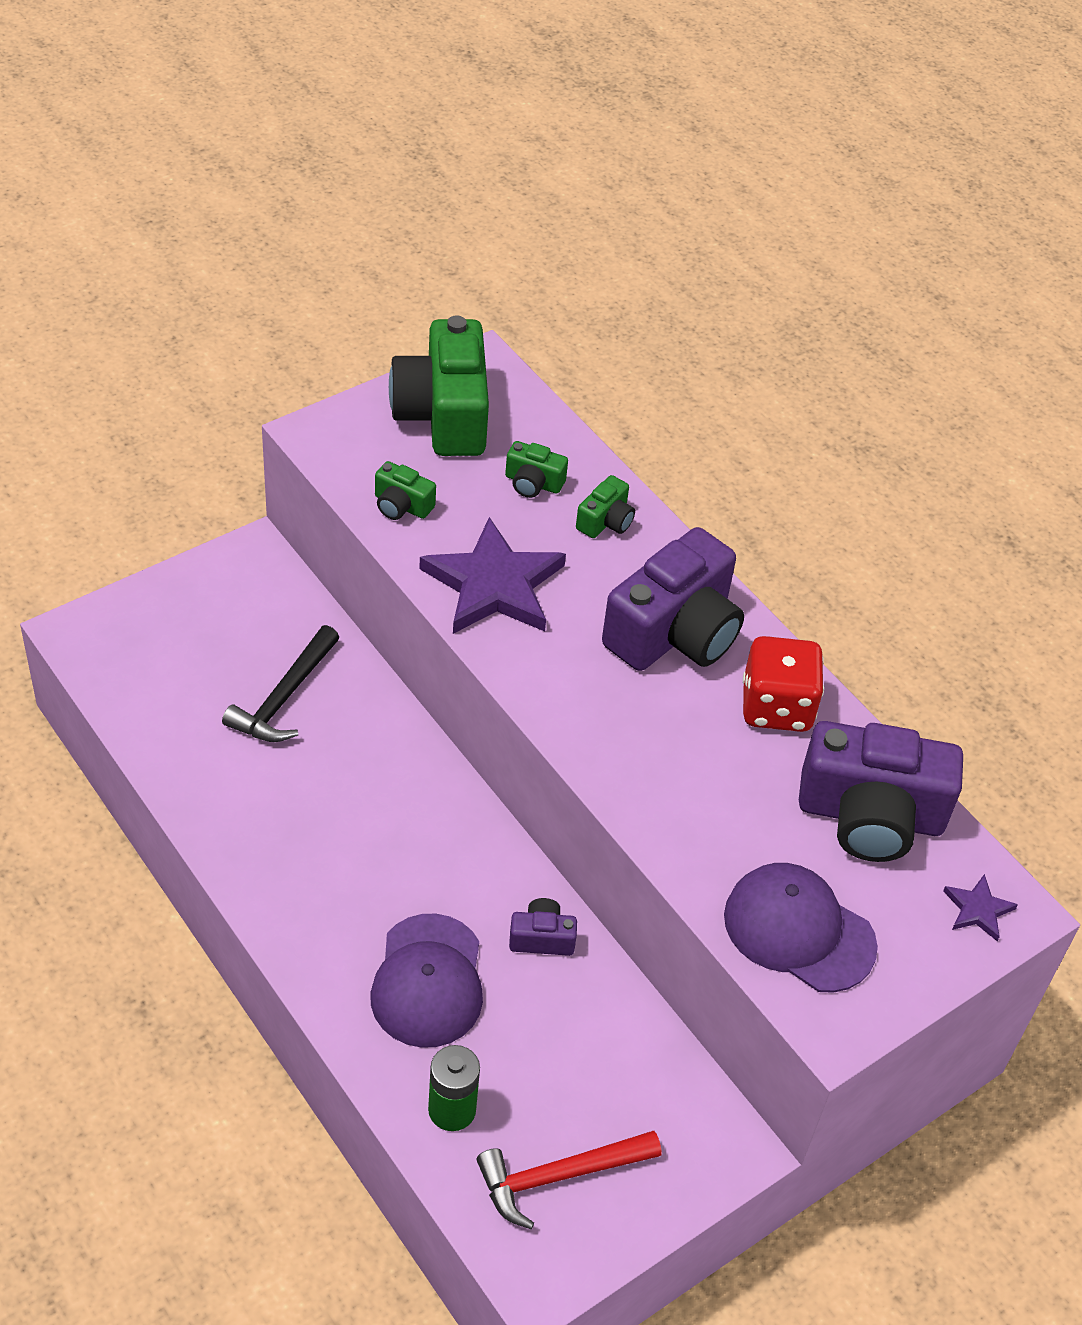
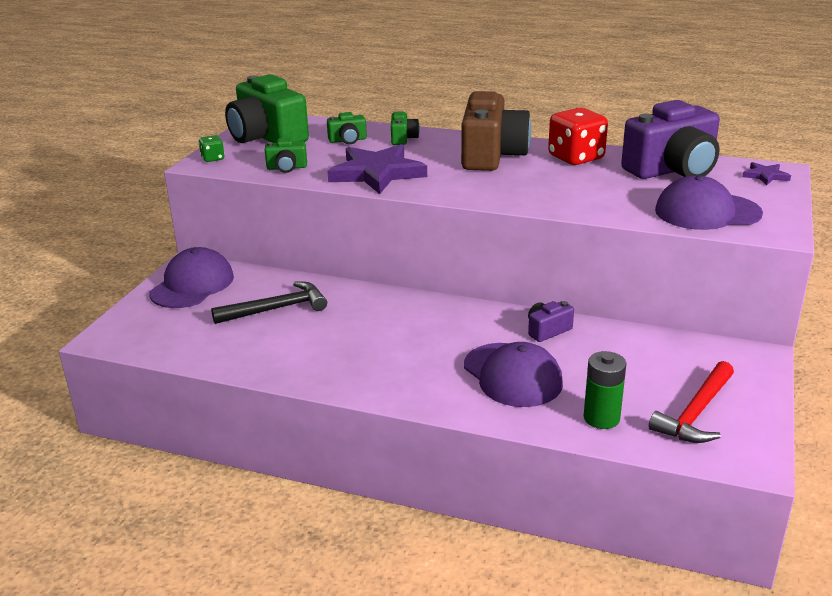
camera: 30 degrees left, 20 degrees down
(232, 593) = (192, 285): none -> purple cap
(284, 697) = (276, 309): black hammer -> black hammer turned 105 degrees counterclockwise
(337, 429) = (213, 158): none -> green dice
(674, 632) = (491, 155): purple camera -> brown camera

